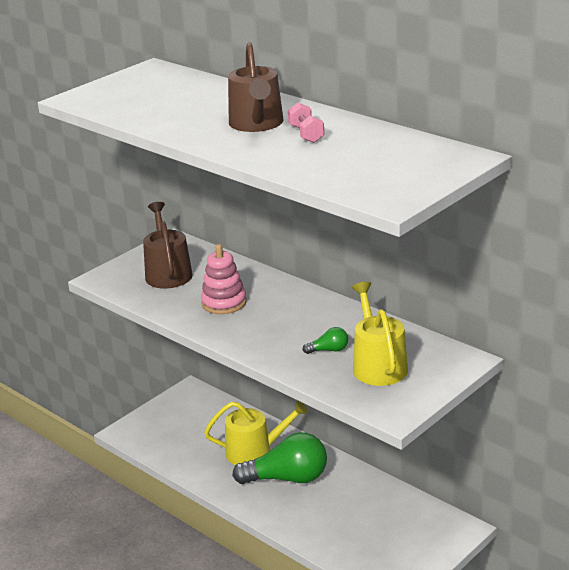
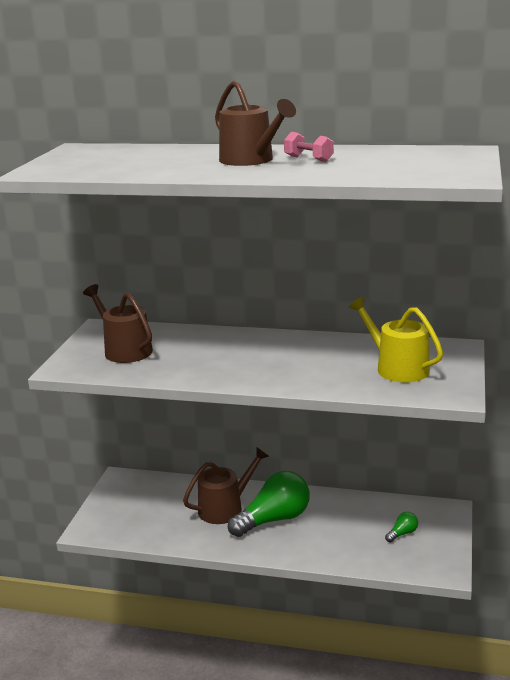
camera: 30 degrees left, 5 degrees down
(224, 303) = (206, 358): pink stacking toy -> none
(254, 451) = (225, 508): yellow watering can -> brown watering can
(329, 350) = (343, 368): green light bulb -> green light bulb (402, 533)

